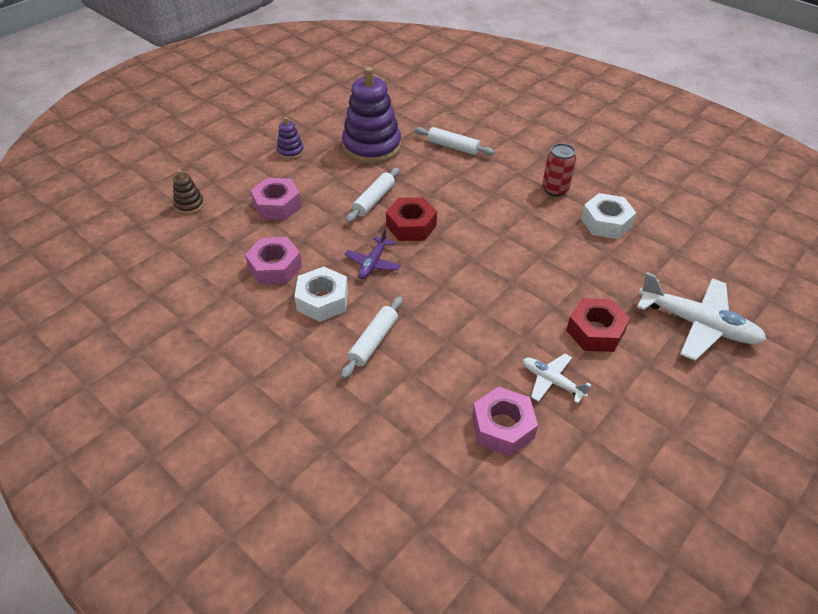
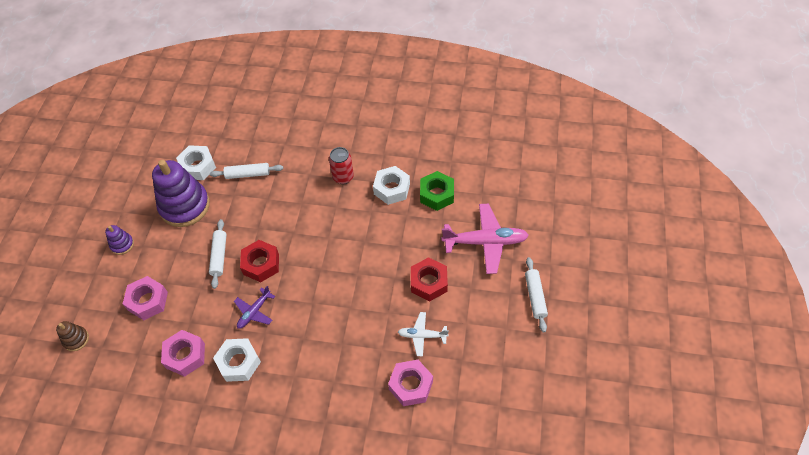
camera: 30 degrees left, 10 degrees up
(373, 263) = (254, 312): purple plane -> purple plane turned 45 degrees clockwise
(373, 341) = (295, 374): white rolling pin -> white rolling pin (535, 297)
(408, 122) = (198, 166): none -> white nut
(660, 250) = (437, 194): none -> green nut
(698, 324) = (485, 242): white plane -> pink plane

